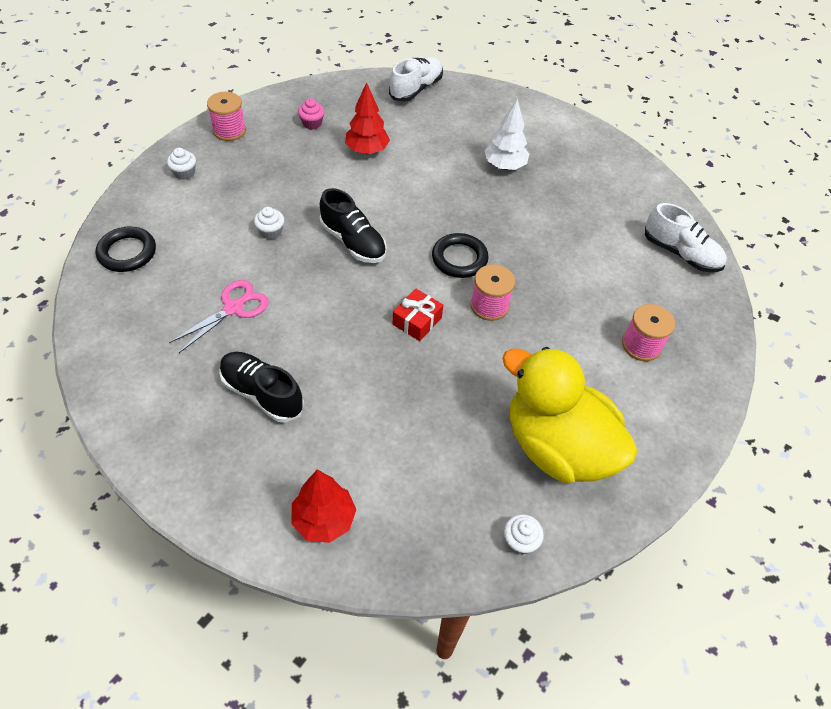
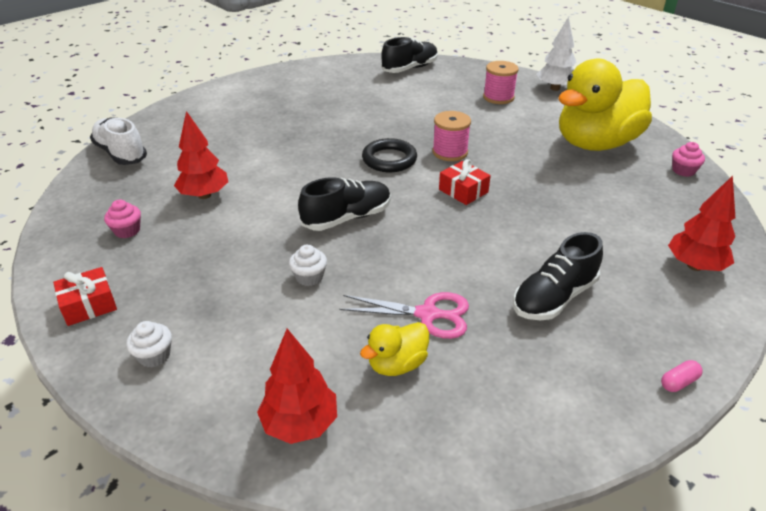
camera: 75 degrees left, 15 degrees down
(127, 252) = (300, 424): black ring -> red tree
(164, 479) = (678, 382): none -> pink capsule
(180, 295) = (397, 364): none -> yellow duck
(229, 130) = (89, 305): pink spool -> red gift
(233, 308) = (428, 314): pink scissors -> pink scissors turned 135 degrees clockwise
(504, 166) = (275, 121): white tree -> white tree (555, 88)
(520, 541) = (683, 171): white cupcake -> pink cupcake
(680, 253) = (410, 68): white shoe -> black shoe

